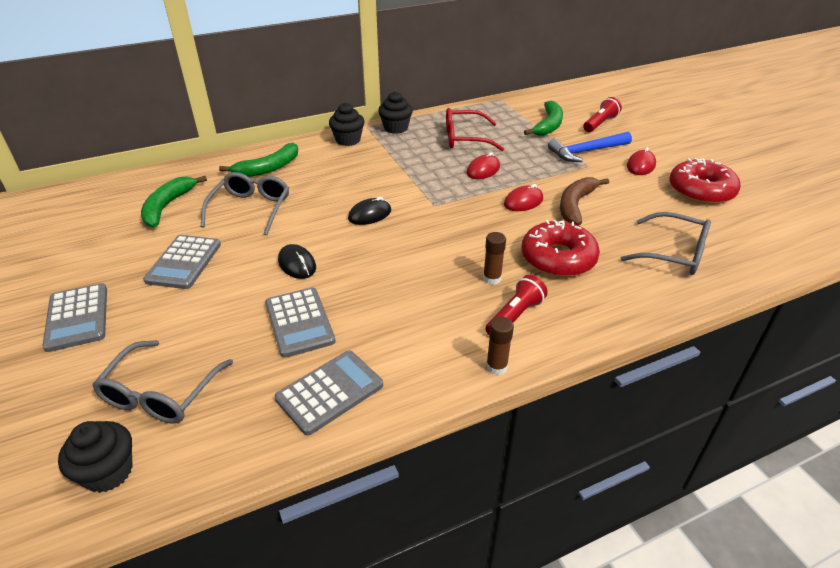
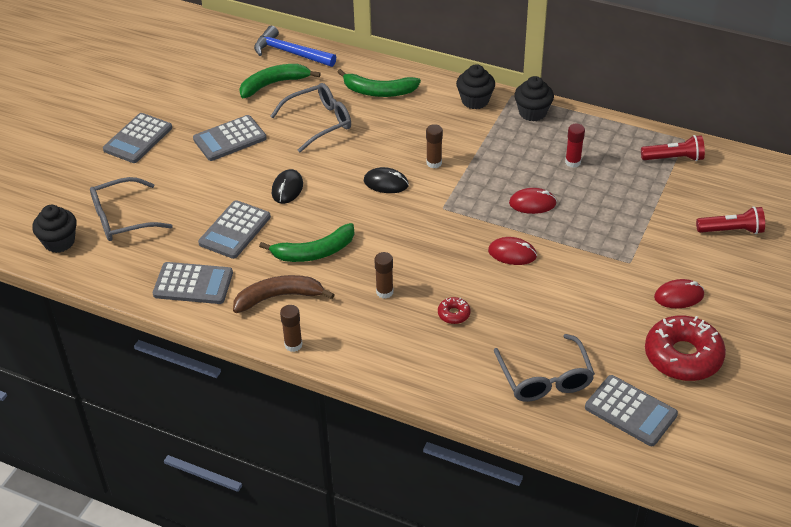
camera: 50 degrees right, 5 degrees up
(382, 185) = (434, 163): none -> brown glue stick
(465, 138) = (573, 162): red glasses -> red glue stick
(515, 316) = (355, 326): red flashlight -> red flashlight (674, 158)
(548, 125) = (675, 199): green banana -> green banana (314, 252)
(558, 258) = (454, 314): red donut -> red donut, size x0.43
(575, 205) = (547, 287): brown banana -> brown banana (279, 297)
(586, 152) = (656, 249): blue hammer -> blue hammer (290, 53)
(740, 235) = (630, 411): none -> grey calculator

